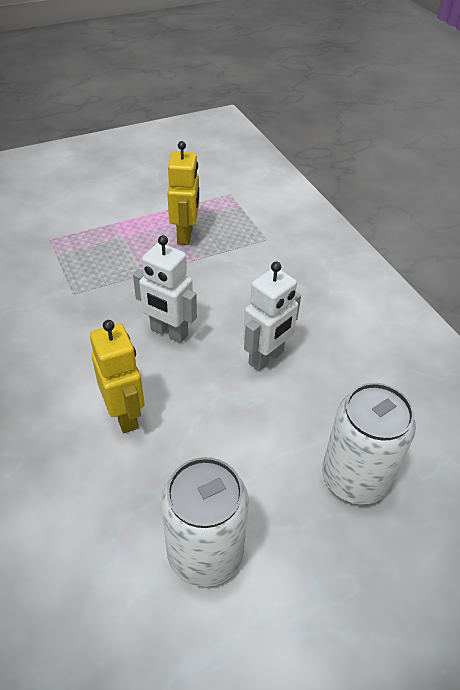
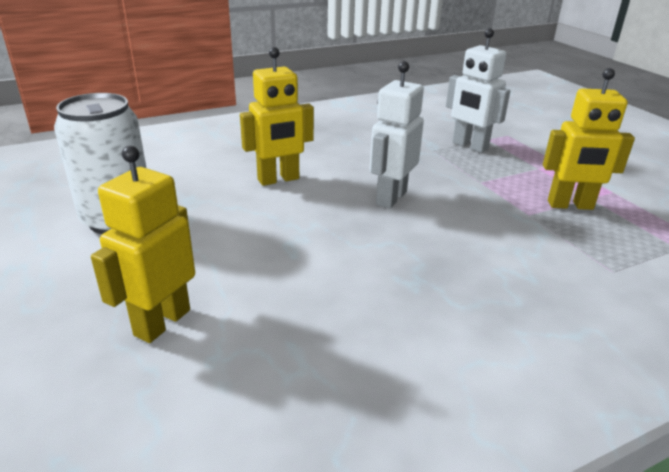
camera: 90 degrees right, 15 degrees down
(266, 358) = (361, 261): white robot -> white robot (469, 146)
(355, 478) = (162, 322): white can -> yellow robot

